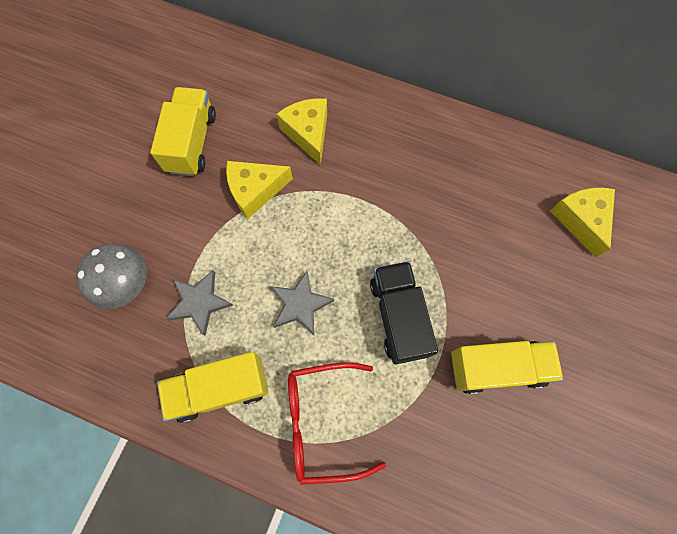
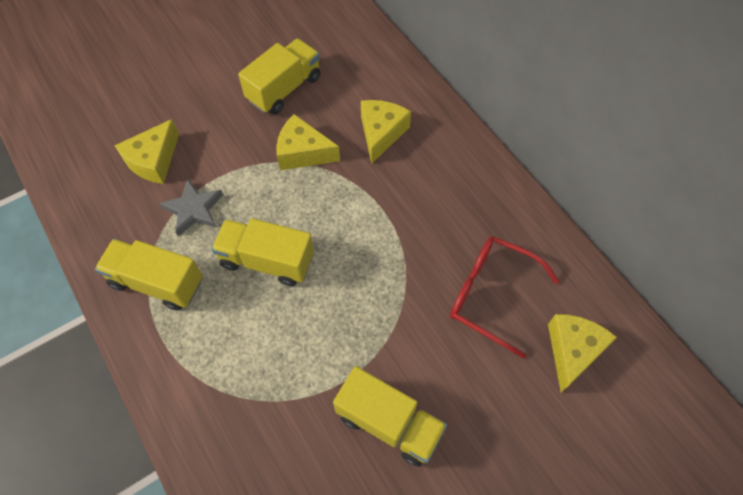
camera: 35 degrees right, 10 degrees down
(124, 282) = (153, 161): grey mushroom -> yellow cheese
(300, 305) = (267, 261): grey star -> yellow truck
(322, 421) = (210, 362): red glasses -> red glasses (490, 295)
(398, 317) = (338, 323): black truck -> none

